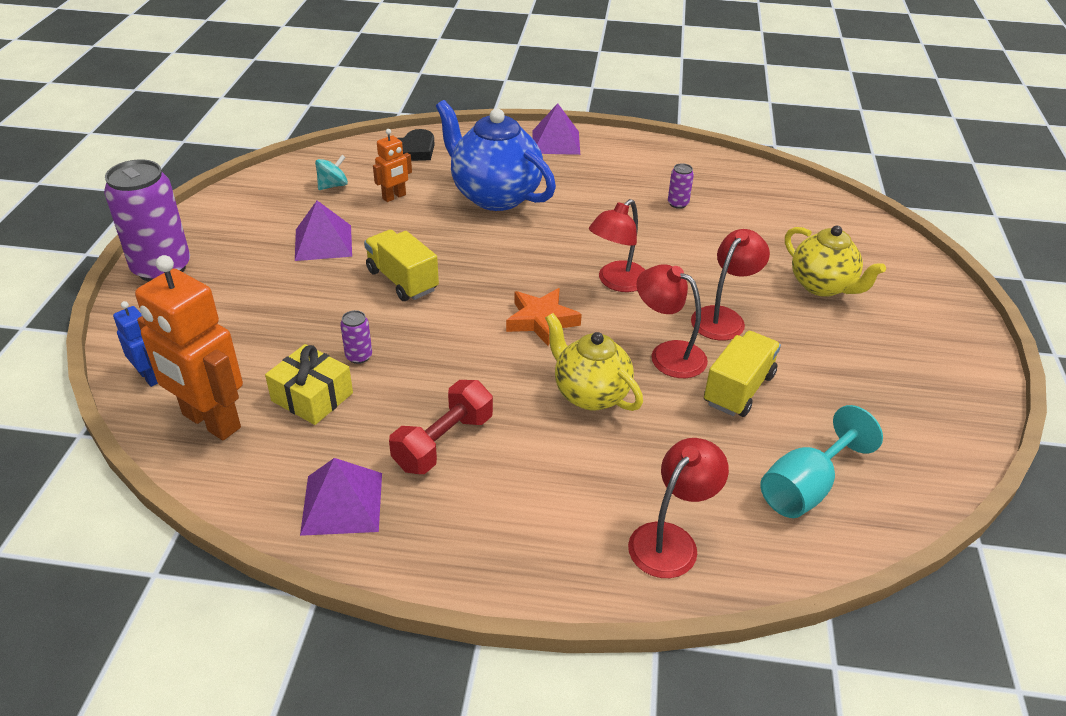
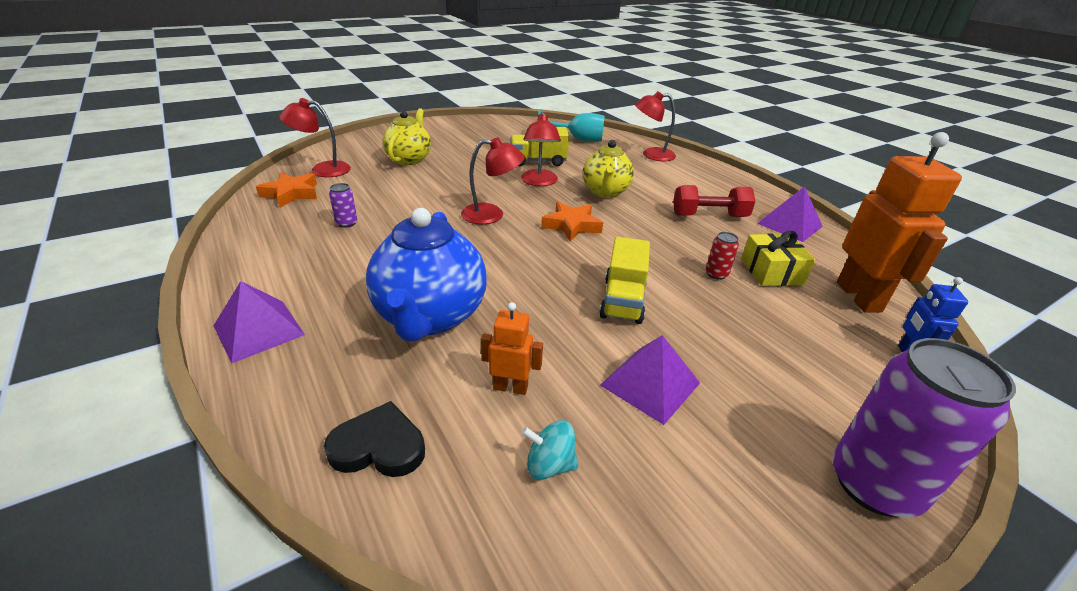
camera: 130 degrees left, 5 degrees down
(359, 356) = (716, 274): purple can -> red can
(723, 317) = (481, 176): red lamp -> red lamp (322, 169)
(771, 193) = (291, 194): none -> orange star

